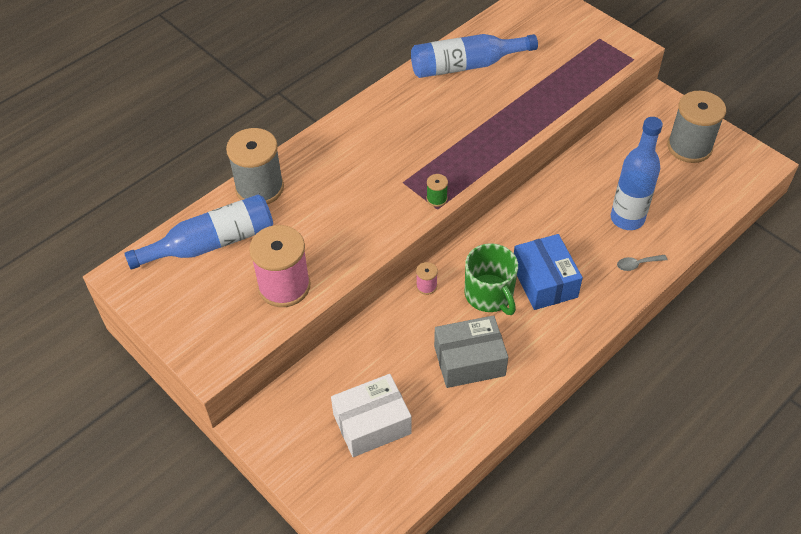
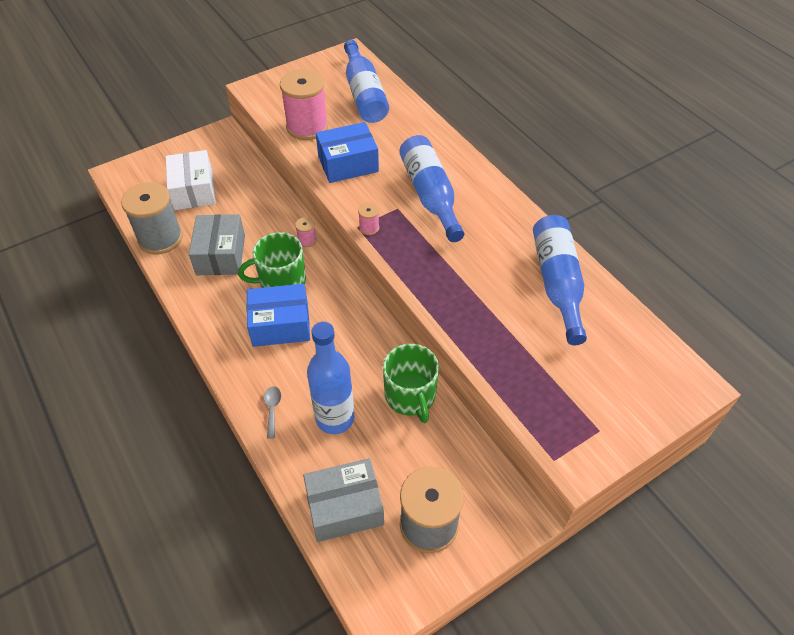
camera: 100 degrees right, 0 degrees up
(259, 188) = (415, 122): grey spool -> grey spool (160, 238)
(343, 234) = (348, 164): none -> blue box
(377, 159) = (430, 195): none -> blue bottle
(436, 199) = (369, 228): green spool -> pink spool
(585, 173) = (410, 396): none -> green mug
(700, 197) = (345, 507): none -> grey box

